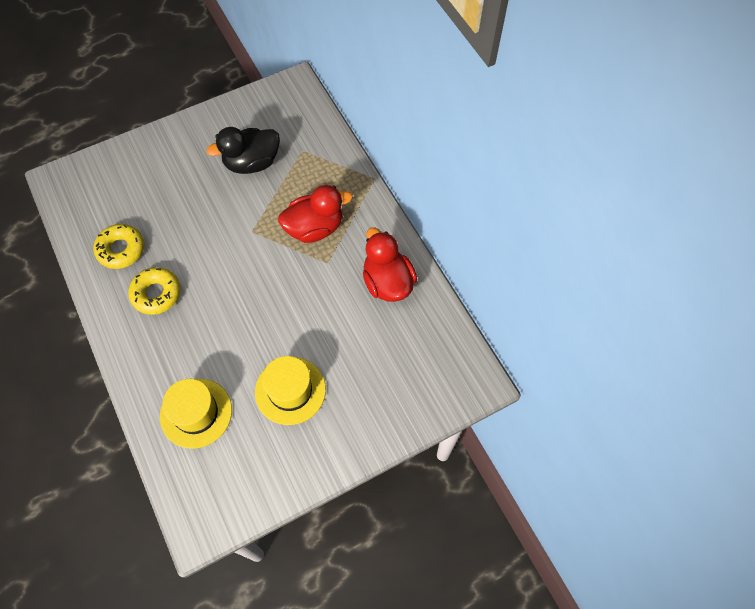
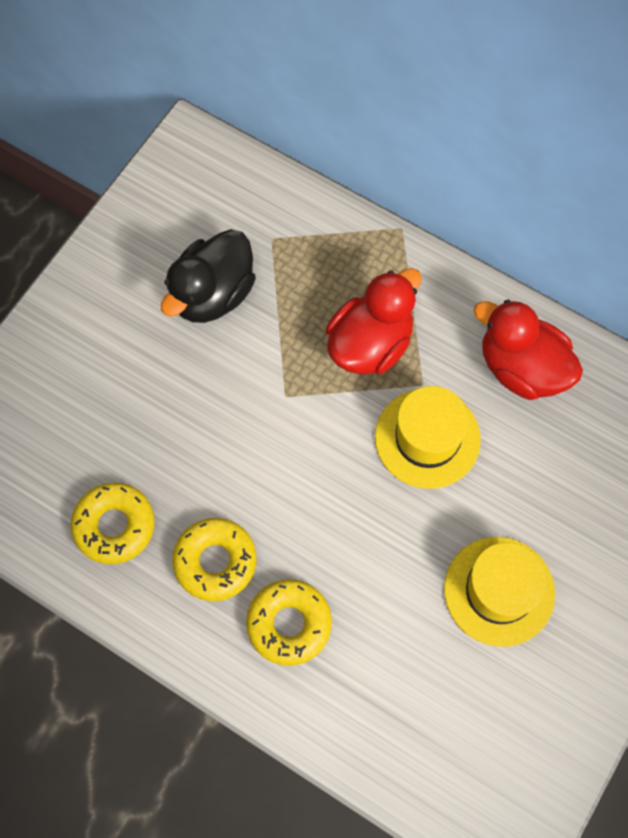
camera: 30 degrees left, 5 degrees up
(169, 345) = (289, 624): none -> yellow donut
(196, 413) = (395, 696): yellow hat -> yellow hat (427, 438)

